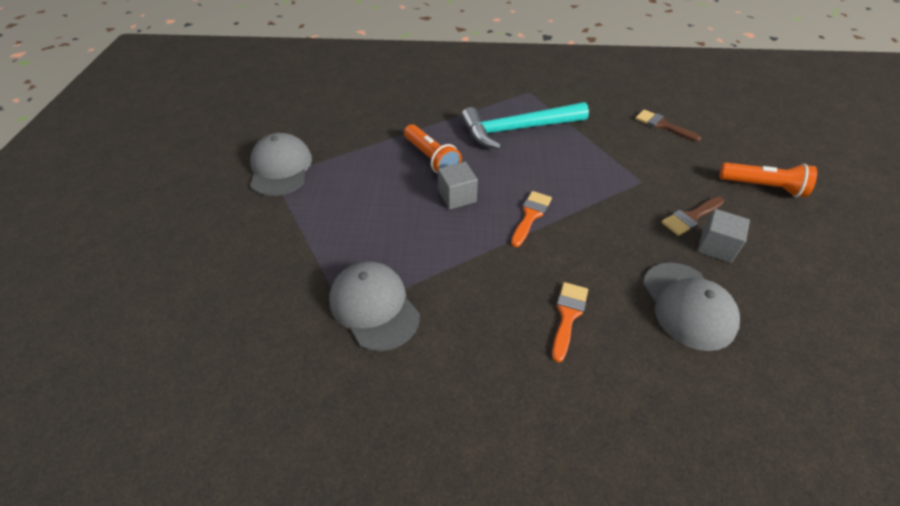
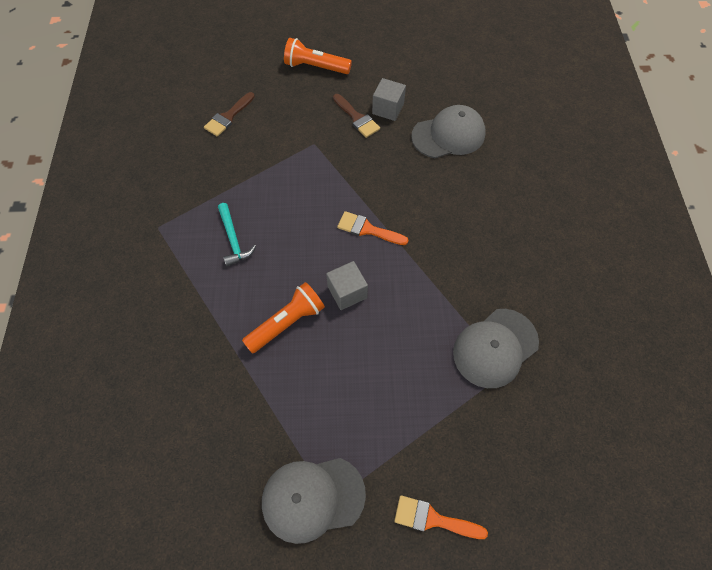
camera: 95 degrees left, 15 degrees up
(517, 130) = (233, 239): turquoise hammer -> turquoise hammer, size x0.51
(568, 315) = (473, 207): orange brush -> orange brush (433, 519)
(763, 187) = (316, 67): orange flashlight -> orange flashlight turned 90 degrees counterclockwise

